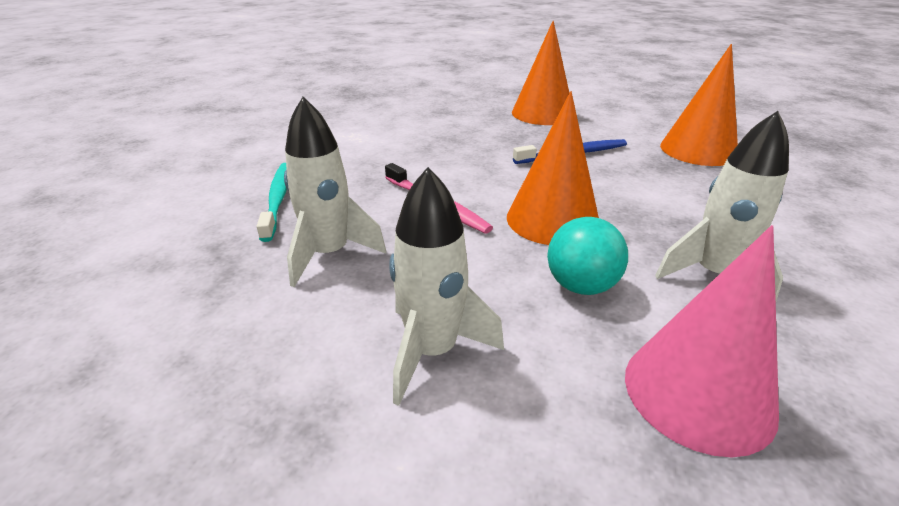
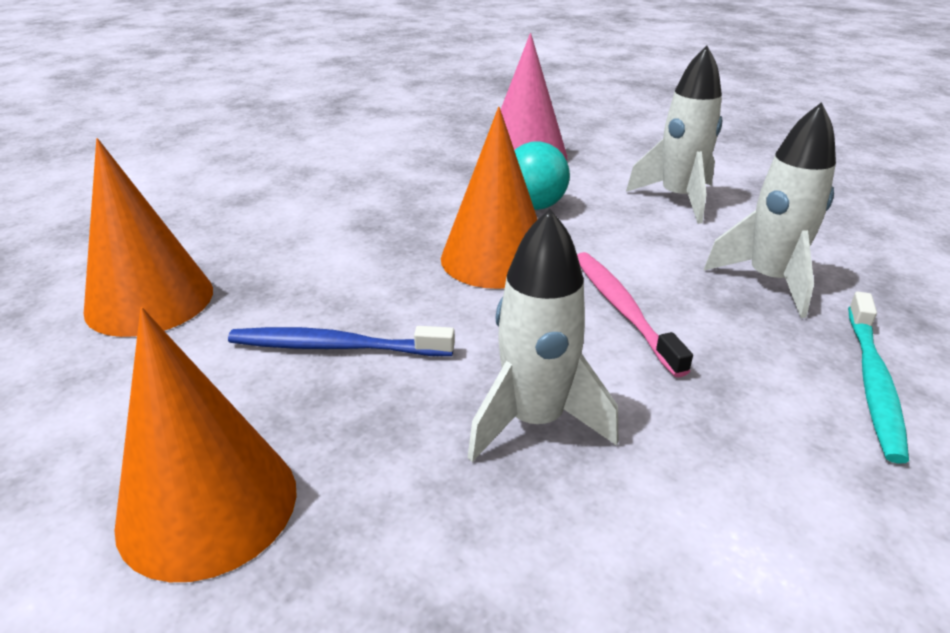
camera: 155 degrees left, 0 degrees up
(714, 275) = (419, 190): white rocket -> white rocket (535, 421)

